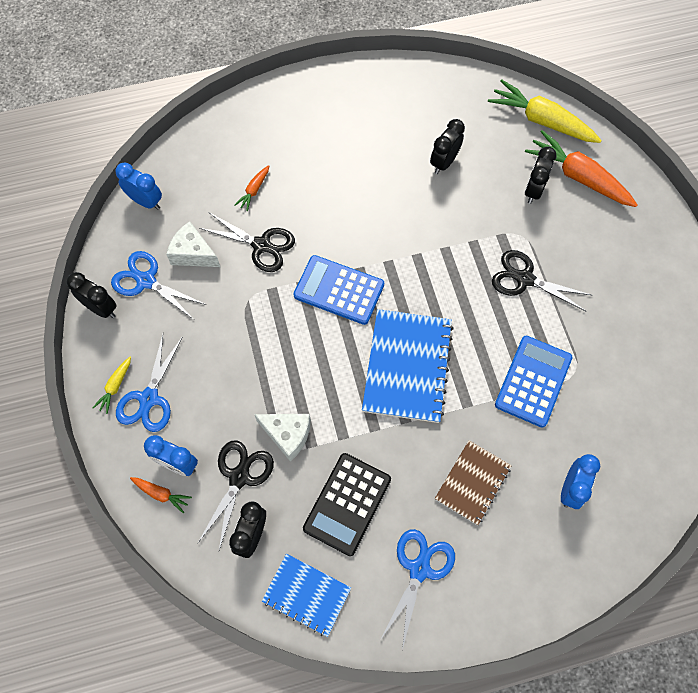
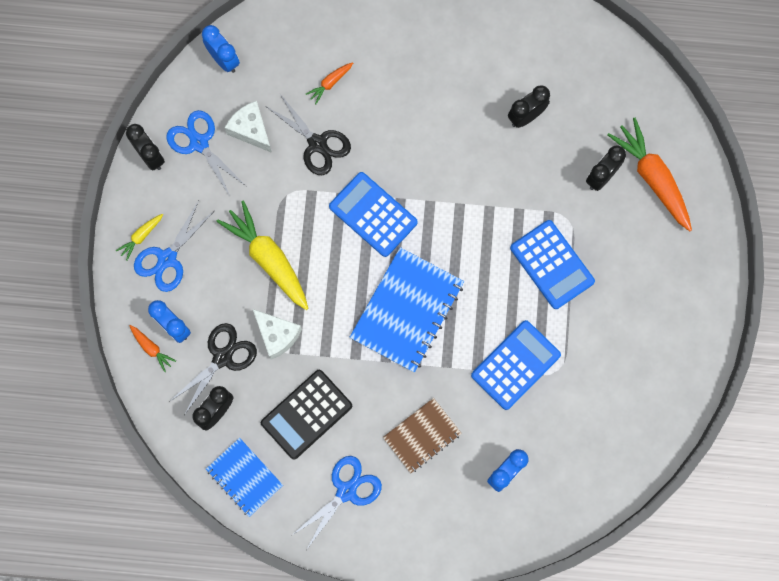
camera: 20 degrees right, 10 degrees up
(524, 279) = (552, 265): black scissors -> blue calculator
(541, 120) = (644, 103): yellow carrot -> yellow carrot (268, 258)

